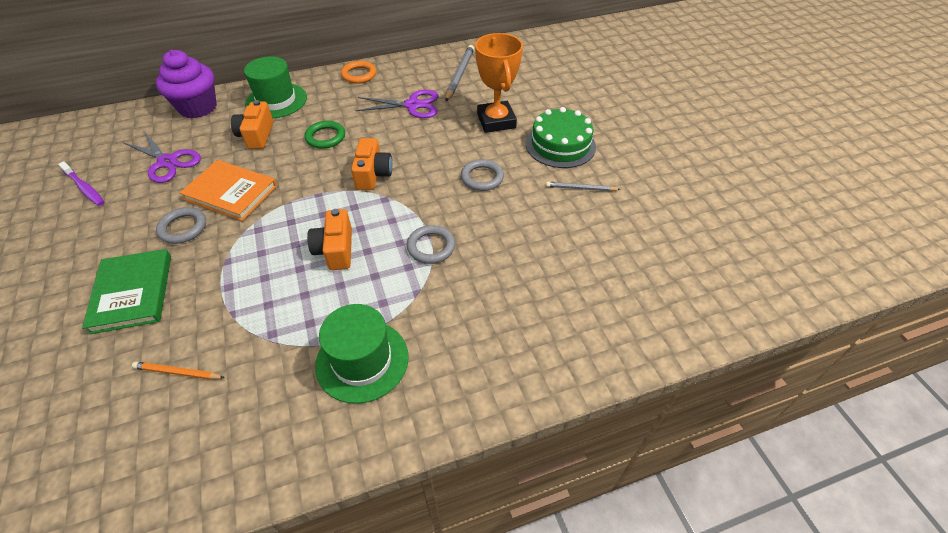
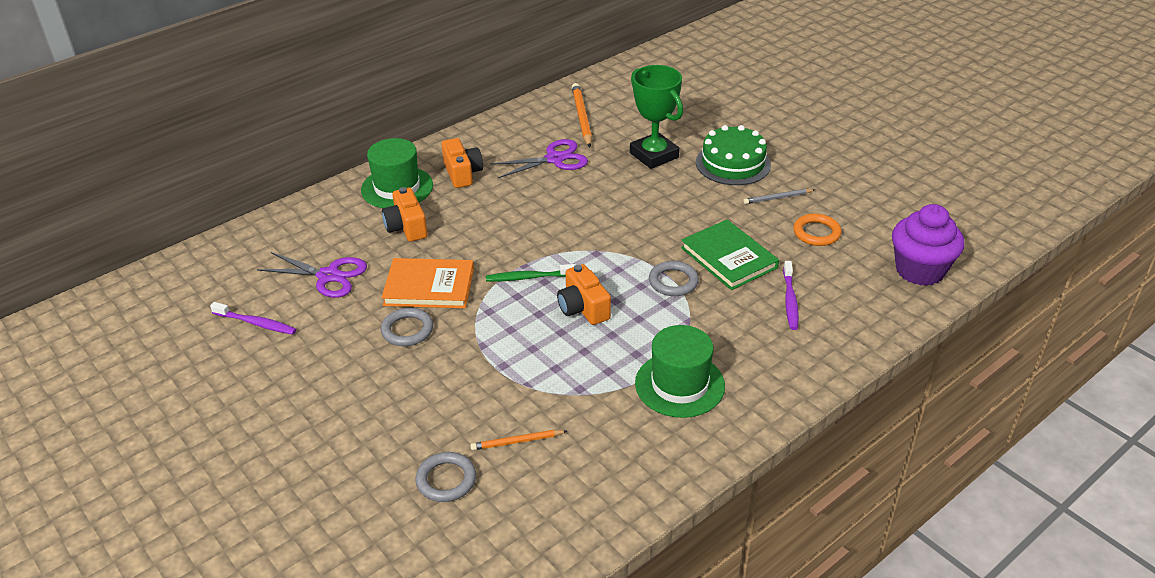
camera: 20 degrees left, 10 degrees down
(132, 293) = (409, 396): green book -> green book (728, 258)
(198, 107) = (310, 215): purple cupcake -> purple cupcake (920, 270)
(313, 207) = (529, 277): none -> green toothbrush
(325, 137) = (486, 211): green ring -> none
(359, 75) = (469, 141): orange ring -> orange ring (816, 233)
(373, 174) = (566, 234): orange camera -> orange camera (462, 173)
(459, 75) = (582, 117): grey pencil -> orange pencil
(482, 178) = (678, 211): grey ring -> grey ring (446, 480)
(496, 121) = (654, 155): orange trophy -> green trophy
(527, 300) = (790, 300): none -> purple toothbrush

